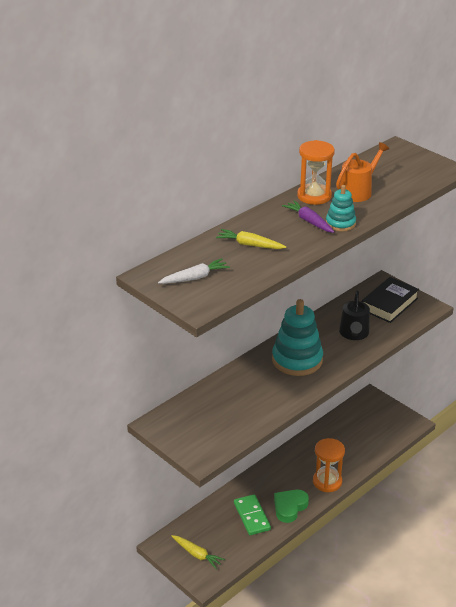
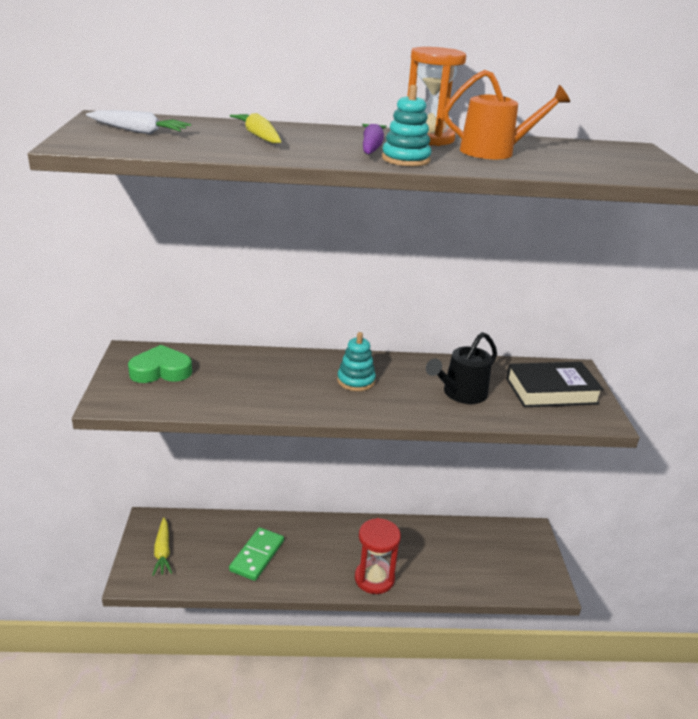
camera: 40 degrees right, 5 degrees down
(289, 507) = (303, 574): green heart -> green heart (161, 371)
(297, 360) = (356, 381): turquoise stacking toy -> turquoise stacking toy, size x0.53
(327, 481) = (374, 578): orange hourglass -> red hourglass

